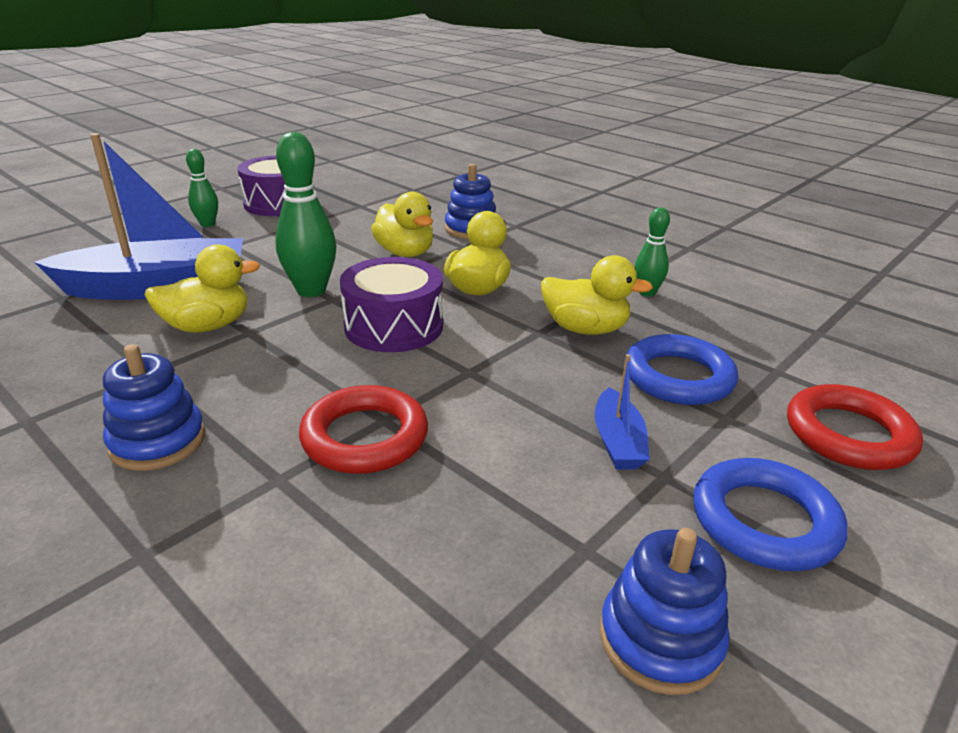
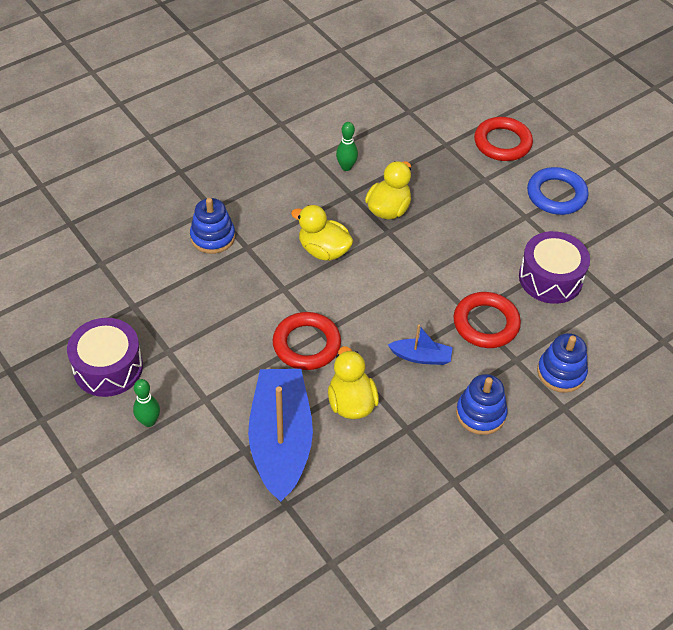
camera: 80 degrees left, 20 degrees up
(311, 290) = (306, 344): green bowling pin -> red ring
(394, 326) = (369, 301): purple drum -> purple drum (550, 278)
(405, 253) = (251, 284): yellow duck -> none
(617, 441) = (499, 225): blue boat -> blue boat (421, 357)
(660, 639) = (613, 246): blue stacking toy -> blue stacking toy (561, 372)
(678, 377) = (446, 185): blue ring -> none

